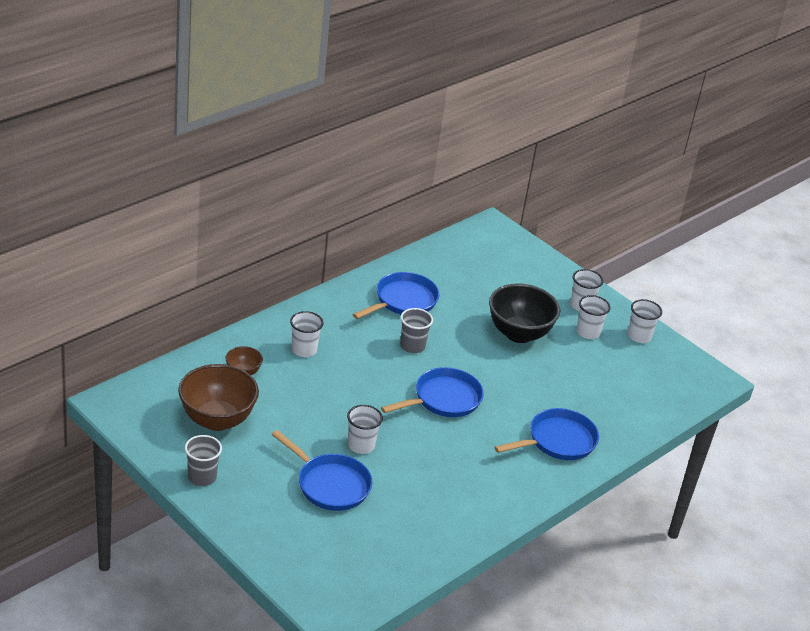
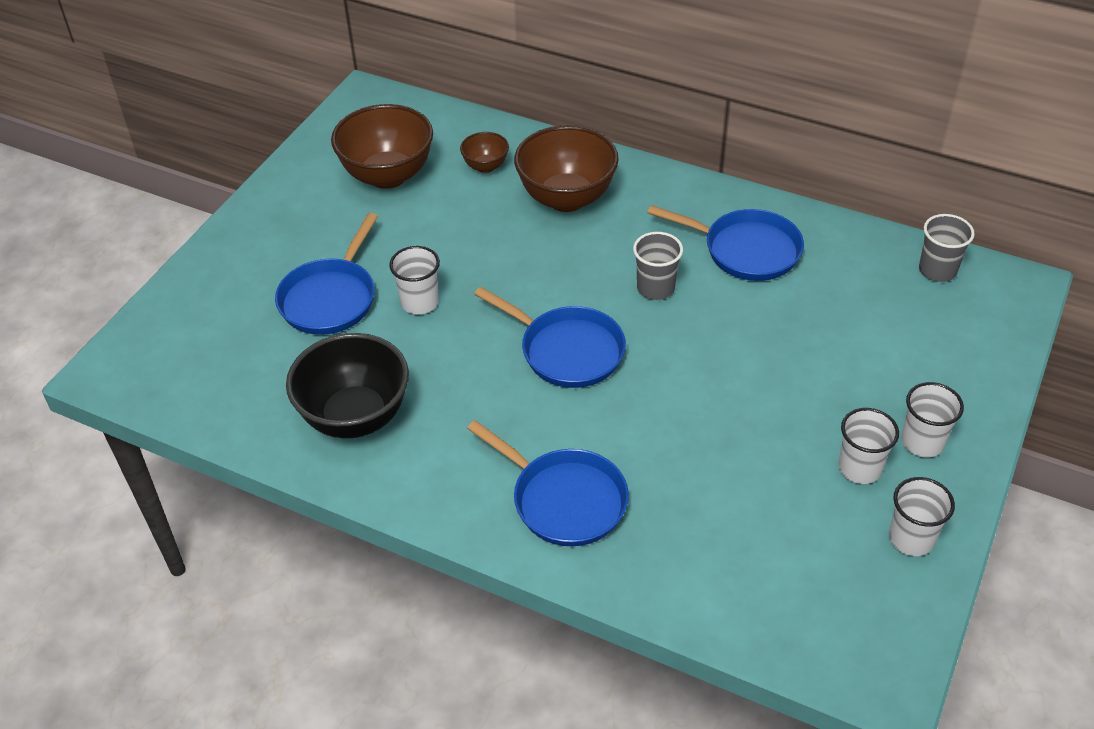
camera: 75 degrees right, 10 degrees up
(202, 477) = (285, 197): grey cup -> grey cup (937, 270)
(304, 350) = (566, 198): white cup -> brown bowl
(518, 334) = (780, 387): black bowl -> black bowl (355, 417)

